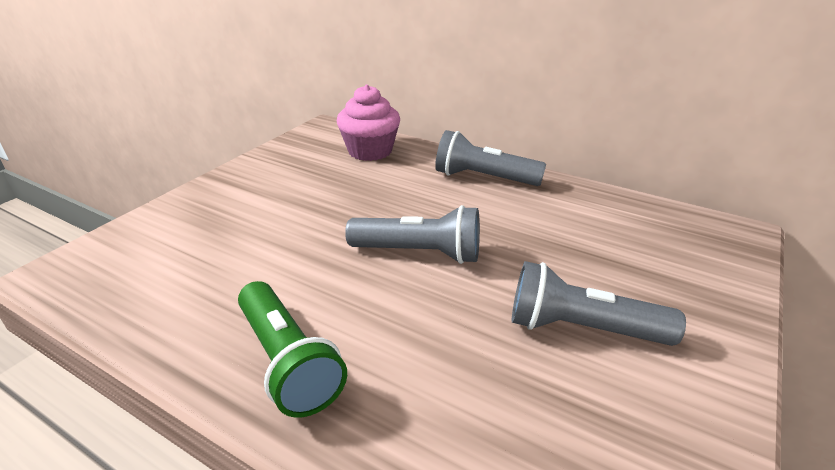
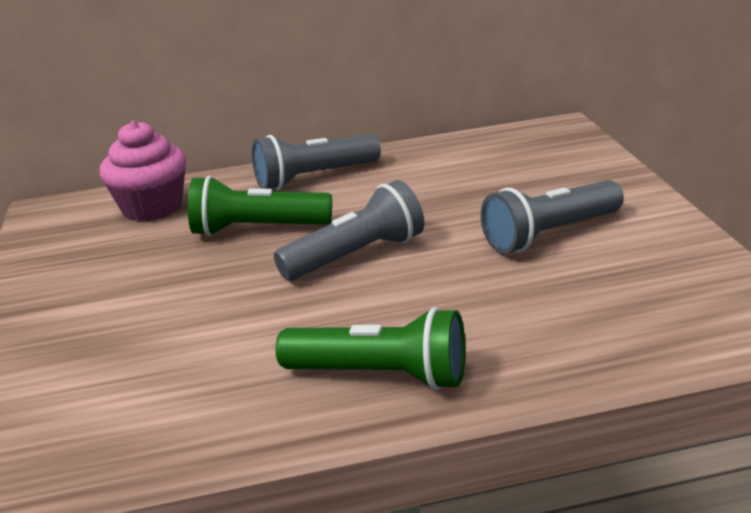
camera: 40 degrees left, 5 degrees down
(396, 197) = (257, 229): none -> green flashlight

